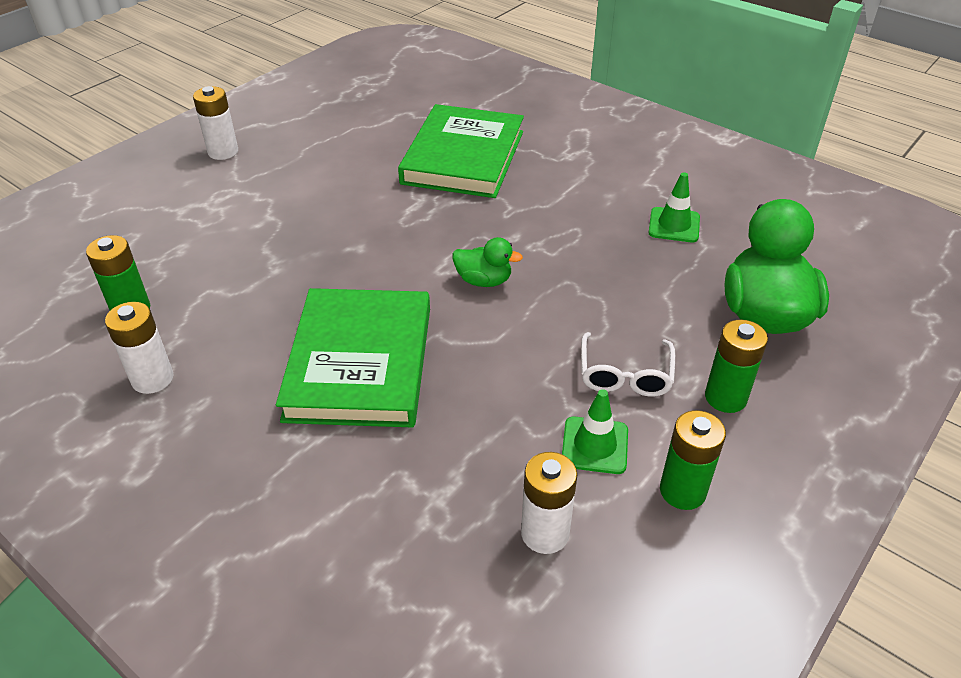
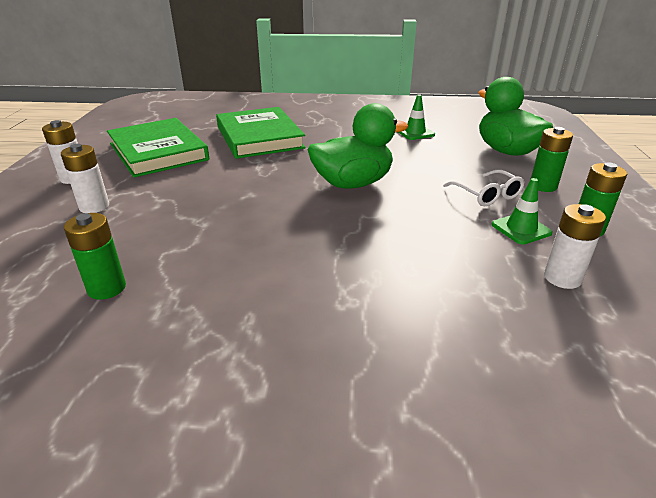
camera: 35 degrees left, 10 degrees down
(152, 379) = (186, 321): white battery -> white battery (94, 206)
(360, 363) = (335, 247): green book -> green book (158, 152)
(484, 281) = (352, 183): green duck -> green duck, size x2.01

